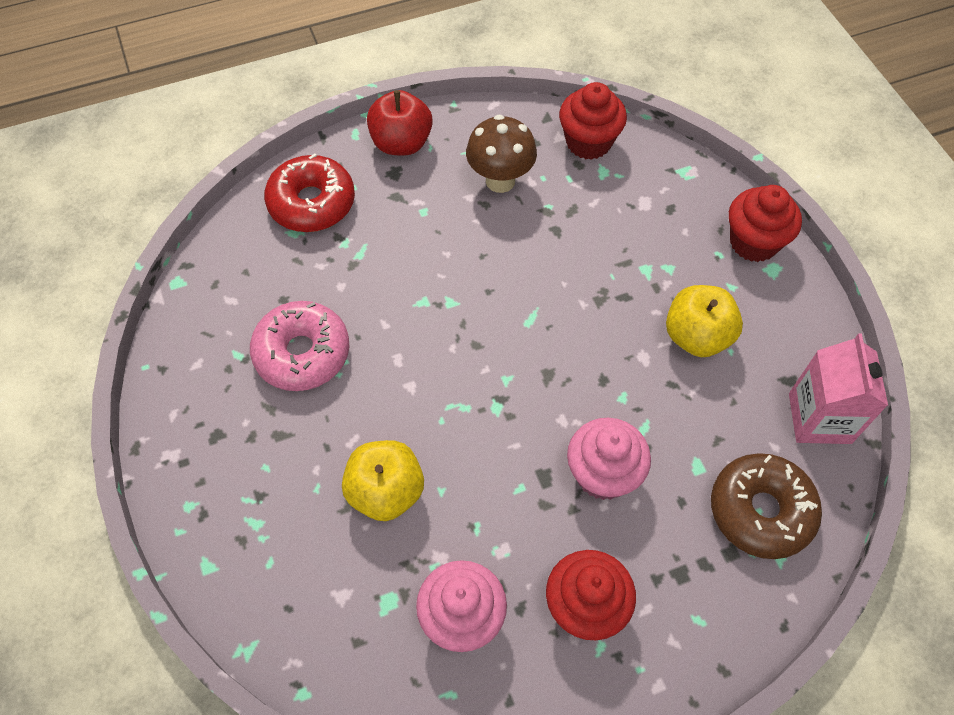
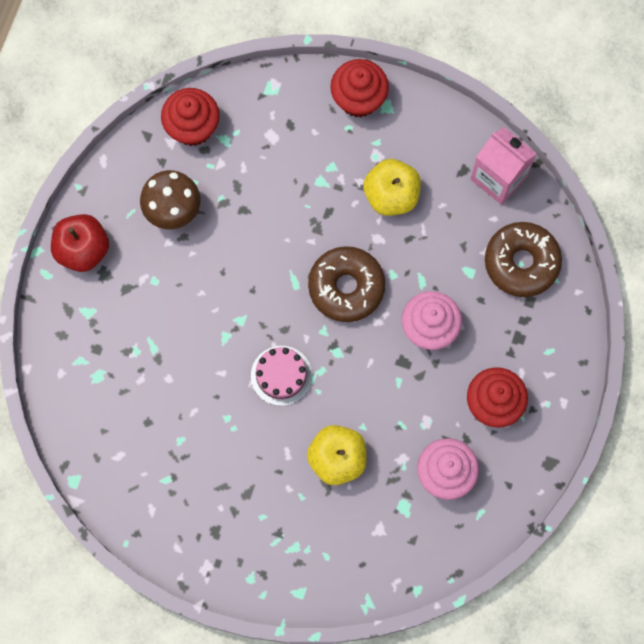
camera: 50 degrees left, 15 degrees up
(302, 353) = (200, 439): pink donut -> none
(312, 203) = (83, 348): red donut -> none
(427, 375) = (281, 375): none -> pink cake
(569, 366) = (346, 287): none -> brown donut

